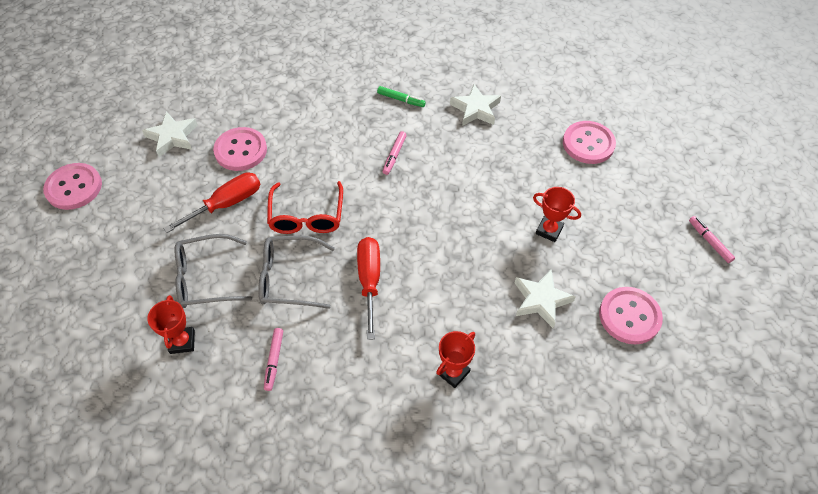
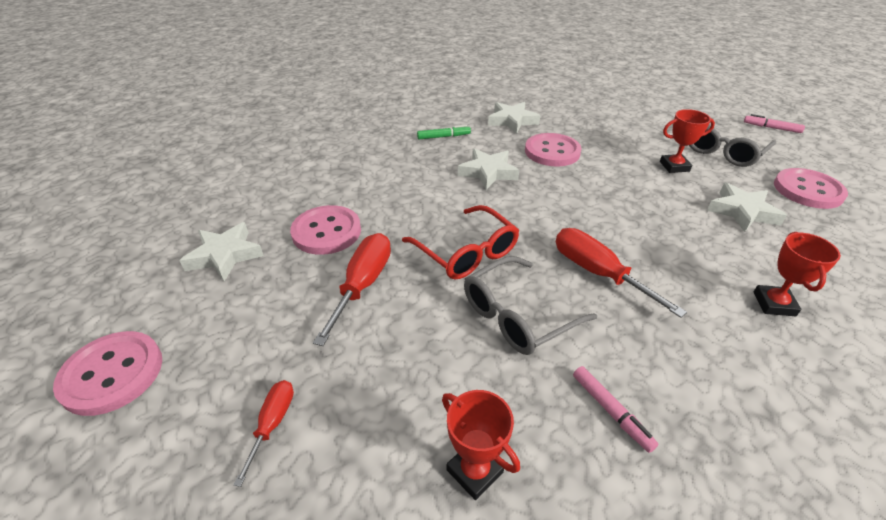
camera: 35 degrees left, 15 degrees down
(120, 260) = (273, 423): none -> red screwdriver
(205, 278) = (420, 373): grey glasses -> grey glasses (723, 151)
(394, 155) = (488, 172): pink marker -> white star
(588, 144) = (618, 110): pink button -> pink button (552, 152)

